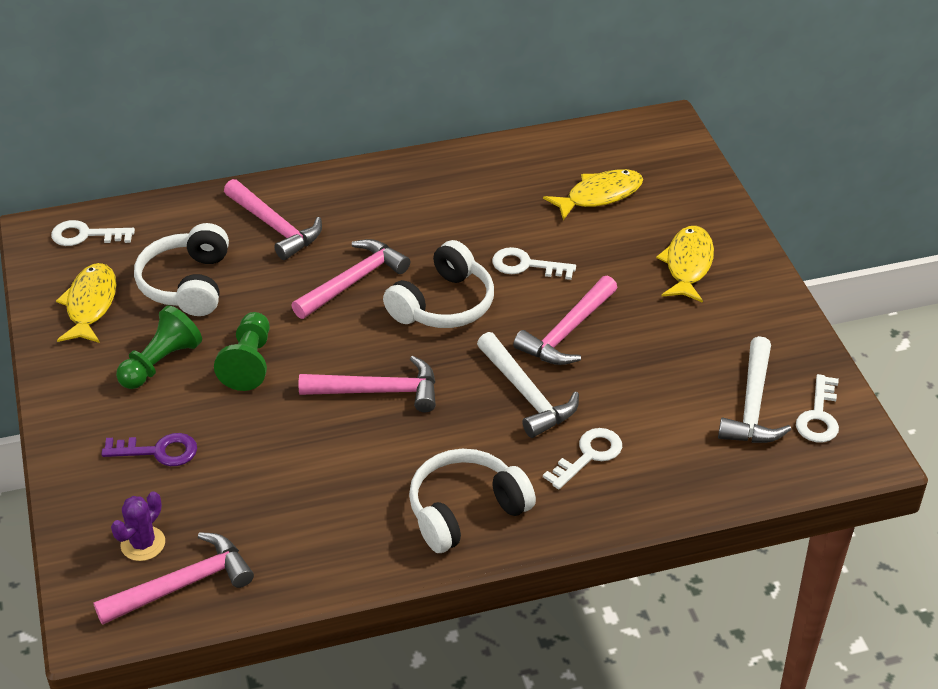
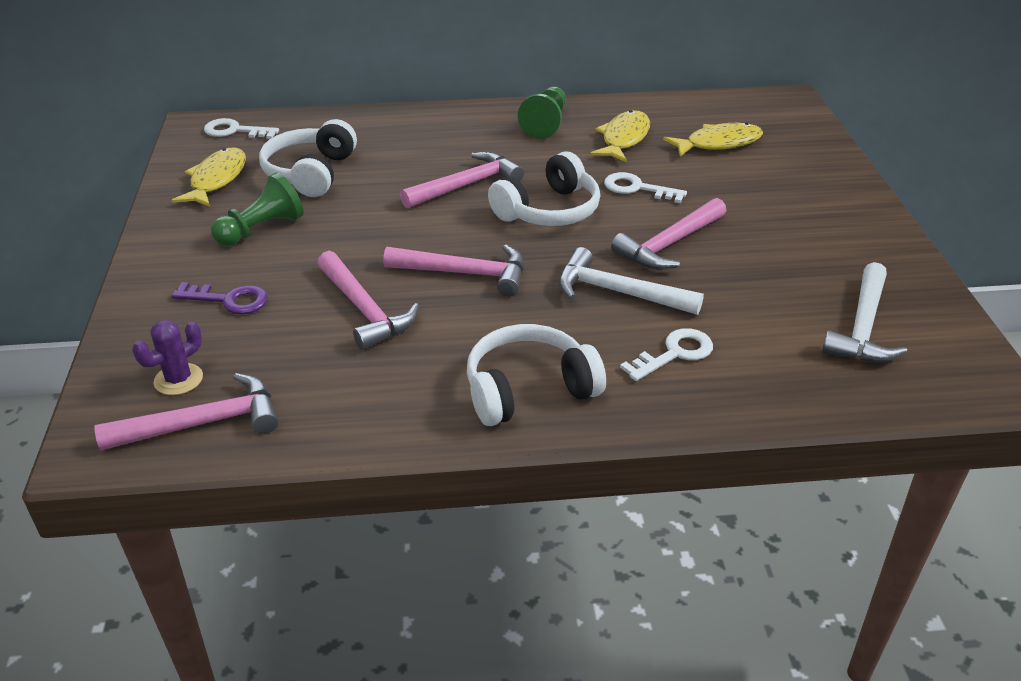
camera: 10 degrees right, 5 degrees down
(249, 363) = (345, 237): green pawn -> green pawn (545, 124)
(275, 227) = (406, 140): pink hammer -> pink hammer (365, 310)
(527, 394) = (617, 292): white hammer -> white hammer turned 135 degrees clockwise
(688, 265) = (801, 203): yellow fish -> yellow fish (623, 139)
(819, 416) = (938, 345): white key -> none

